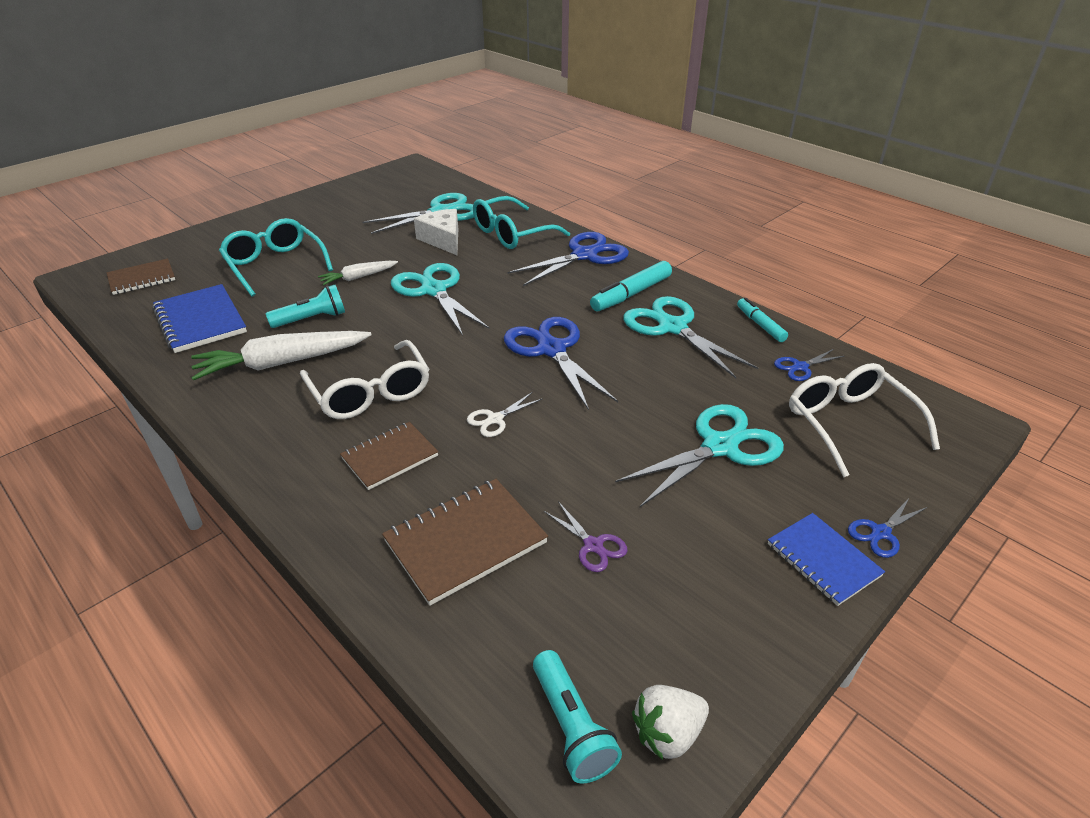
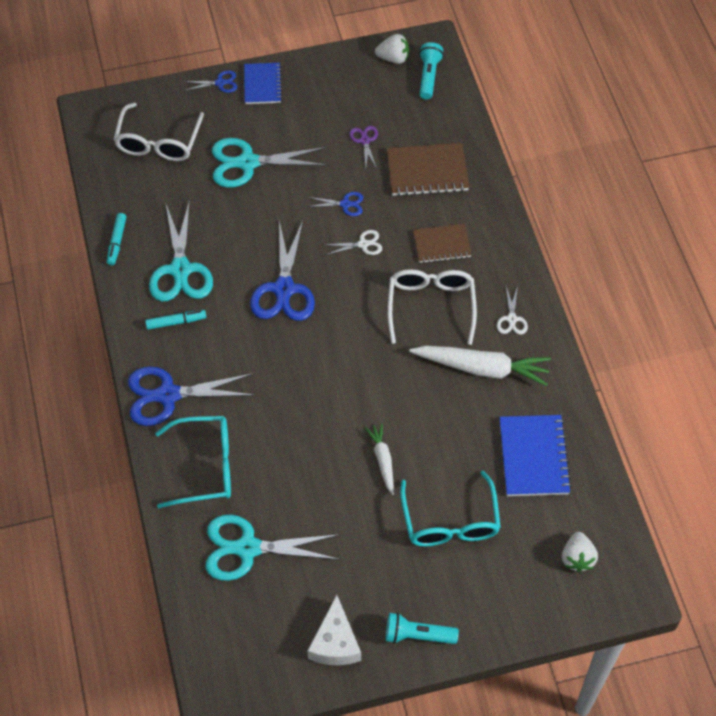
camera: 150 degrees left, 20 degrees up
(142, 279) = (577, 558): brown notebook -> white strawberry
(258, 416) = (512, 319): none -> white scissors
(312, 319) = (443, 414): turquoise flashlight -> turquoise flashlight (417, 635)
(358, 277) = (382, 460): white carrot -> white carrot turned 105 degrees counterclockwise
(434, 290) = (328, 407): turquoise scissors -> none
(443, 240) = (276, 489): white cheese -> white cheese (335, 642)
(631, 294) = (176, 322): turquoise marker -> turquoise marker, size x0.63
(800, 367) = (135, 193): blue scissors -> blue scissors (345, 204)

